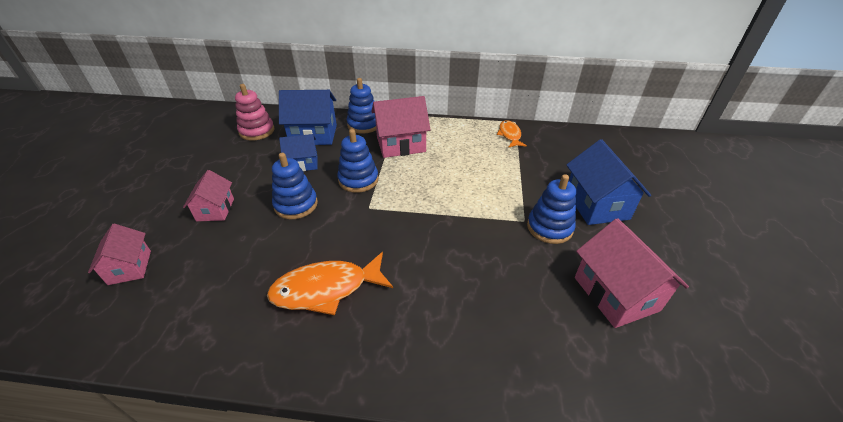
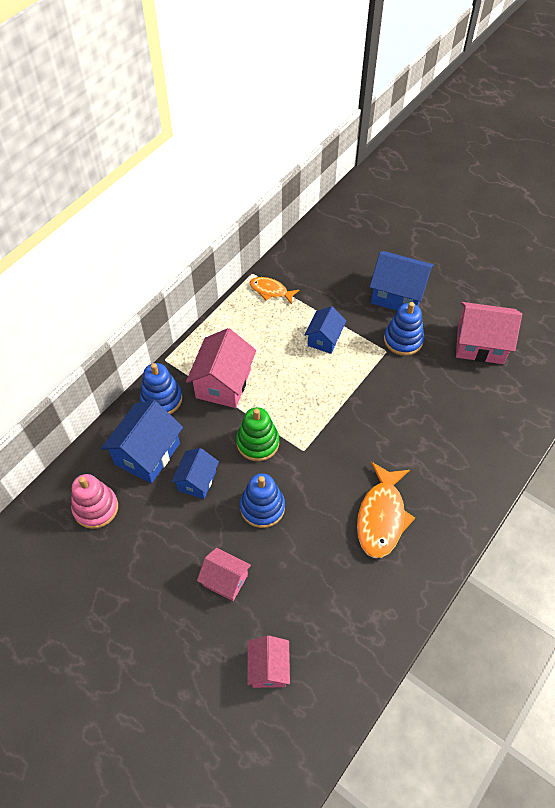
camera: 60 degrees left, 15 degrees up
(130, 267) = (268, 668): pink house -> pink house turned 75 degrees clockwise
(358, 180) = (257, 443): blue stacking toy -> green stacking toy
(495, 178) = (324, 339): none -> blue house

